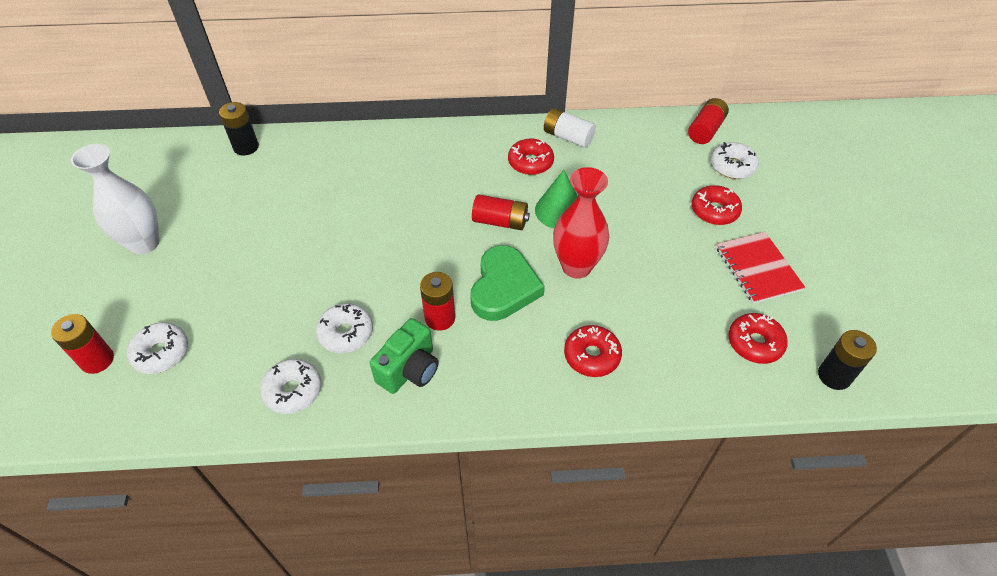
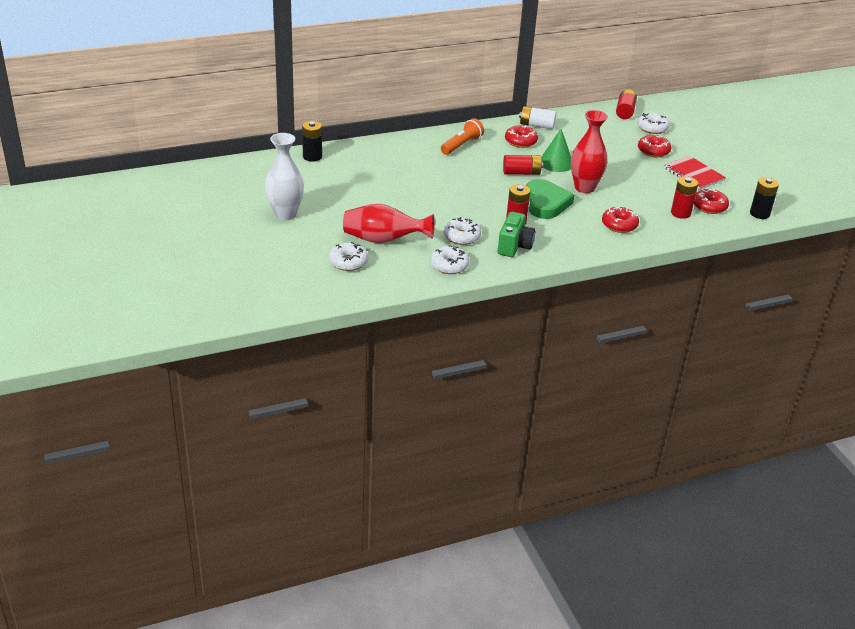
camera: 20 degrees left, 15 degrees down
(97, 360) = (308, 271): red battery -> red battery (680, 213)
(236, 318) = (383, 240): none -> red vase
(447, 157) = (461, 145): none -> orange flashlight

